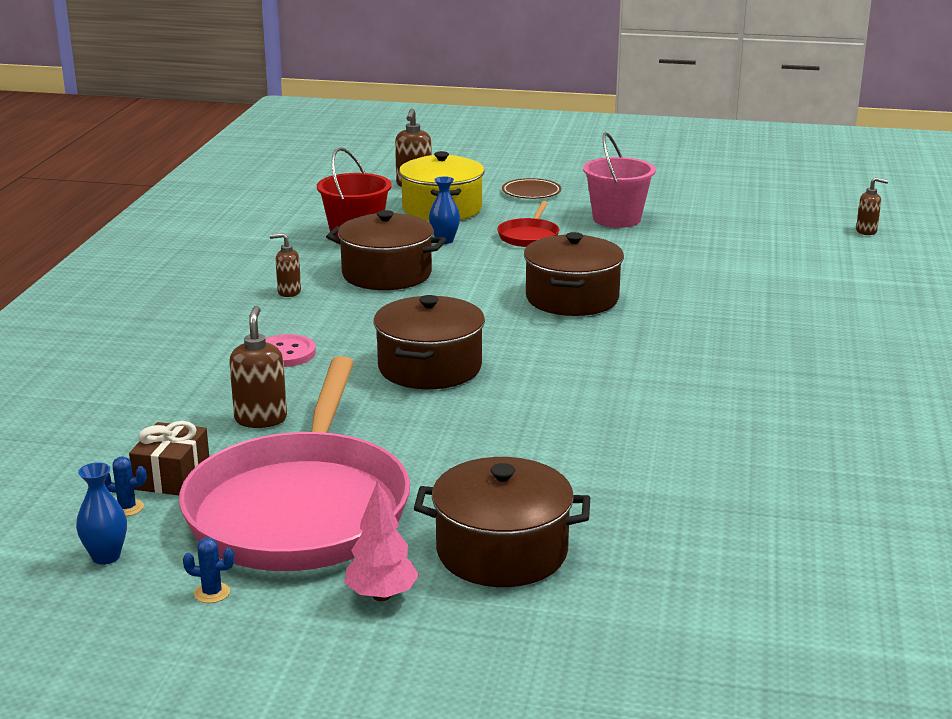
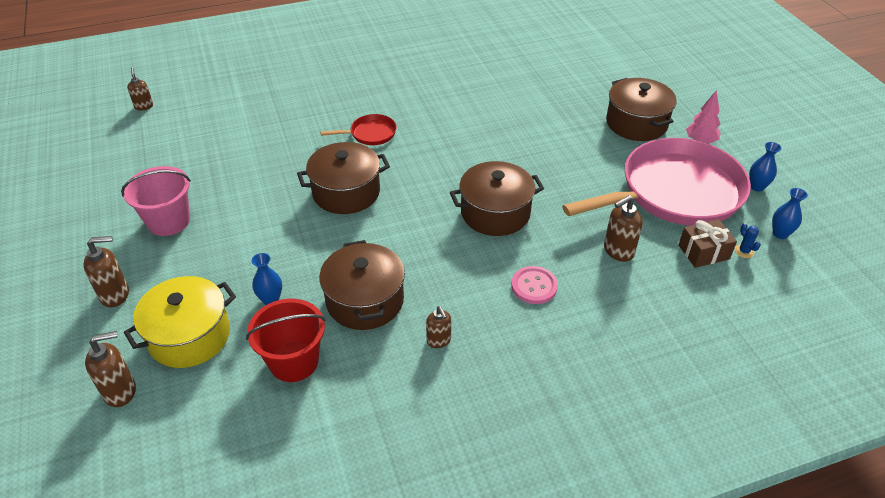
camera: 120 degrees left, 20 degrees up
(212, 593) = (757, 187): blue cactus -> blue vase
(529, 236) = (234, 255): red pan -> red pan (370, 134)
(531, 192) = (115, 295): brown plate -> brown soap dispenser

